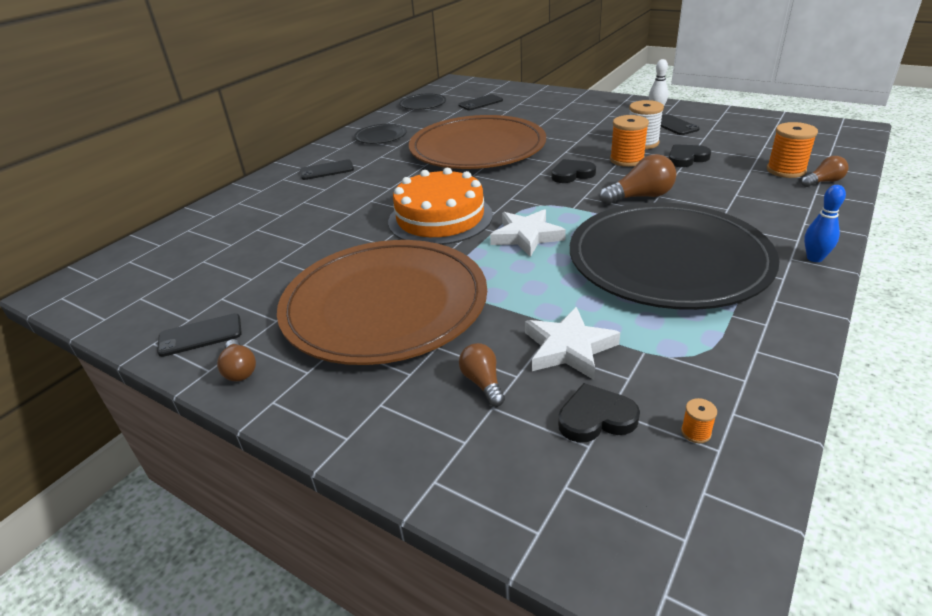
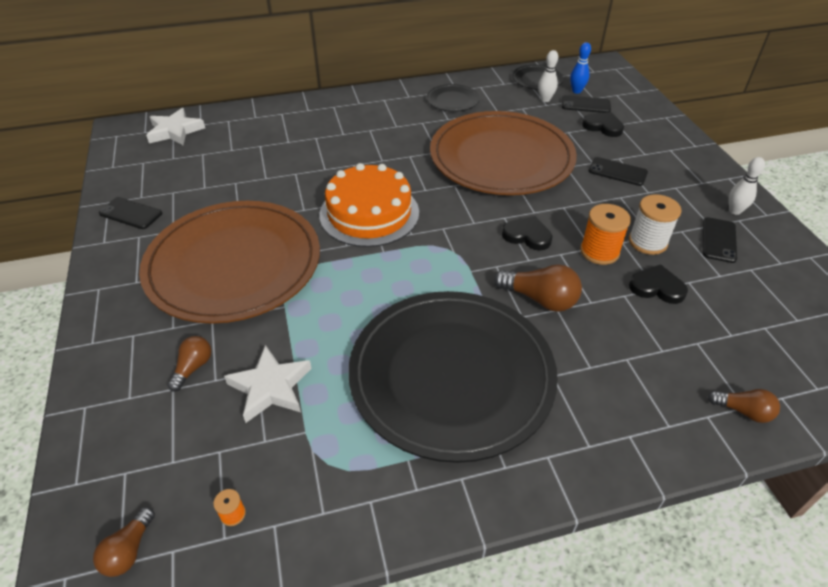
camera: 40 degrees right, 10 degrees up
(240, 370) = (114, 253): brown light bulb -> brown light bulb (129, 550)
(326, 170) = (369, 115): black phone -> black phone (617, 172)
(448, 110) = (545, 99): none -> white bowling pin
(526, 236) = (395, 273): white star -> white star (175, 131)
(596, 418) = (204, 448): black heart -> black heart (603, 126)
(786, 170) = (730, 370): orange spool -> none
(814, 258) = (567, 474): blue bowling pin -> blue bowling pin (576, 91)

